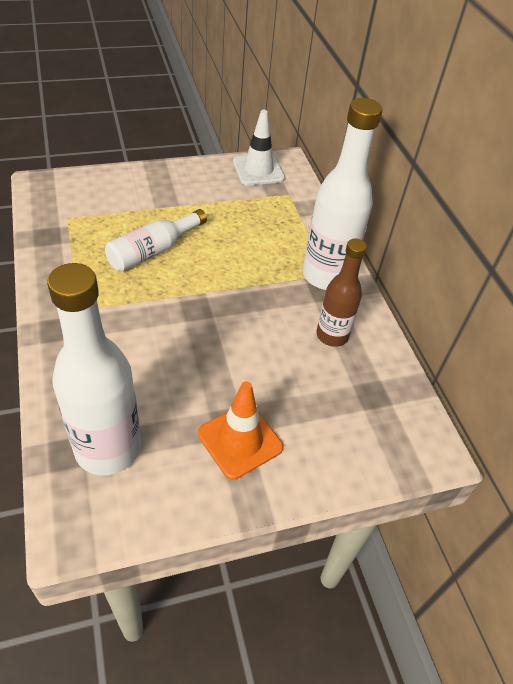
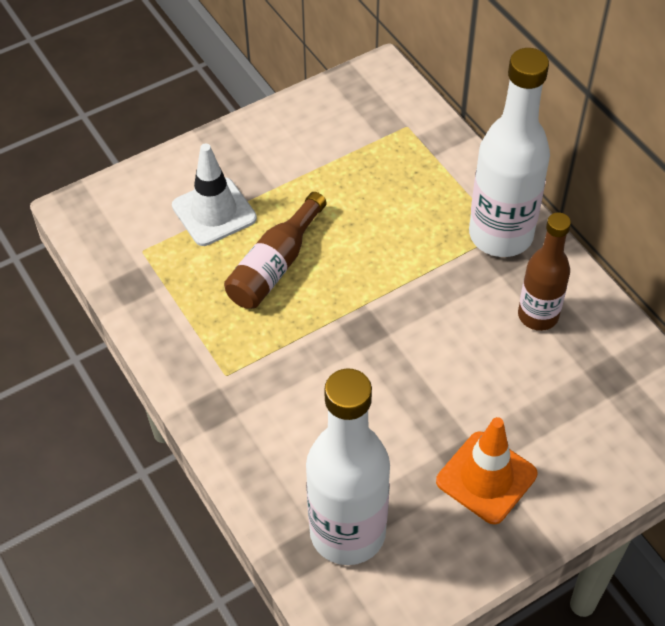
camera: 10 degrees left, 5 degrees up
(153, 251) = (275, 265): white bottle -> brown bottle
(258, 170) = (352, 99): white traffic cone -> white traffic cone (214, 212)

